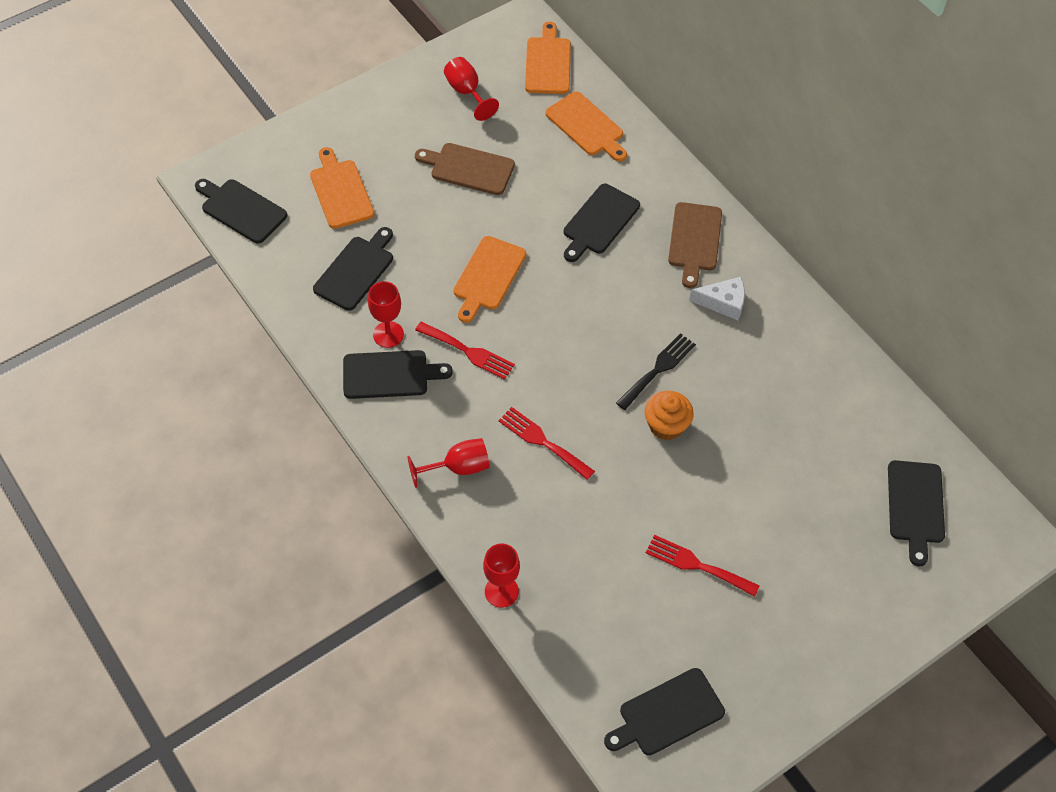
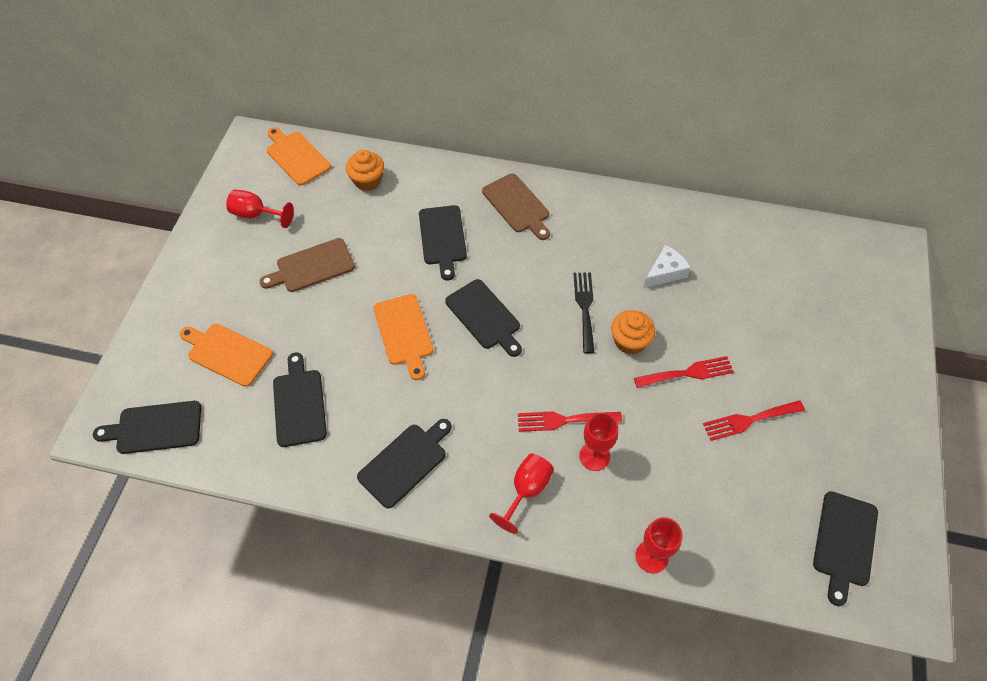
camera: 40 degrees left, 0 degrees up
(388, 334) = (373, 433): red goblet -> red goblet (594, 456)
(468, 352) = (446, 398): red fork -> red fork (688, 373)
(586, 126) = (367, 181): orange cutting board -> orange cupcake
(723, 303) = (578, 232): white cheese -> white cheese (665, 272)
(915, 506) = (821, 272): black cutting board -> black cutting board (484, 316)

